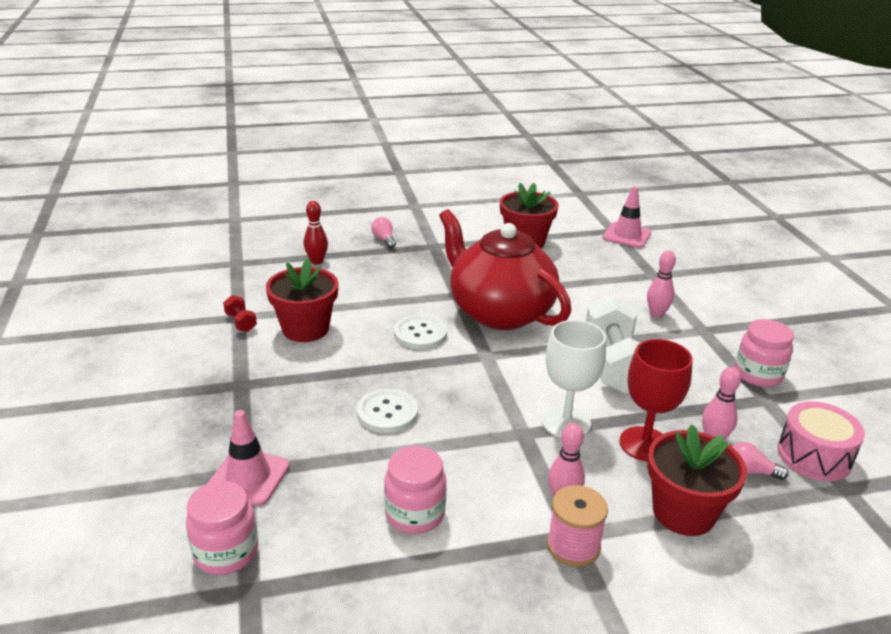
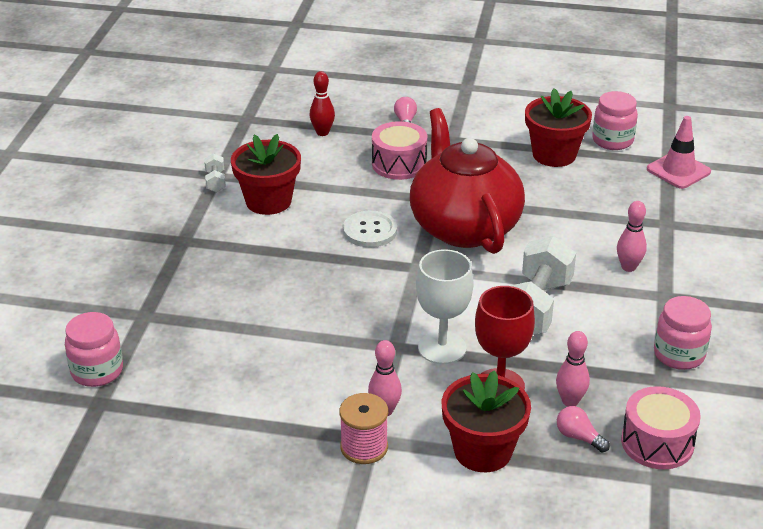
camera: 25 degrees right, 5 degrees up
(241, 322) = (215, 182): red dumbbell -> white dumbbell
(248, 477) = (144, 320): pink traffic cone -> none
(387, 412) = (289, 297): white button -> none
(404, 273) = (399, 164): none -> pink drum
(415, 514) = (254, 385): pink jar -> pink jar (612, 140)

